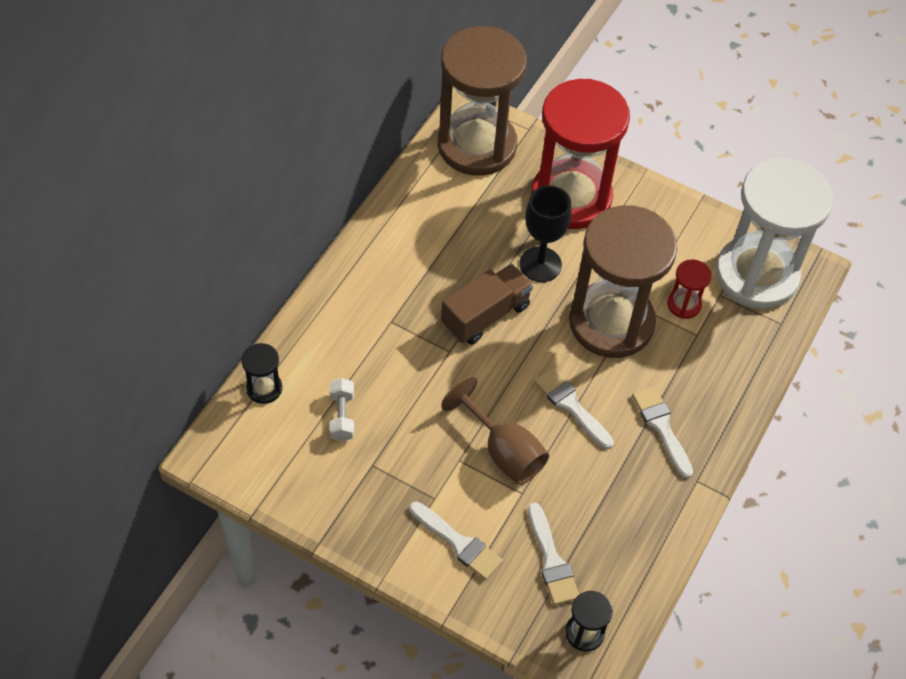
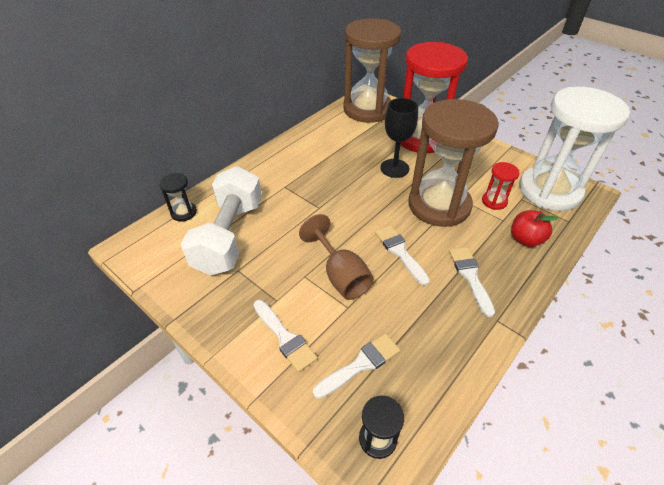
camera: 15 degrees right, 10 degrees down
(342, 416) = (229, 236): white dumbbell -> white dumbbell, size x2.48
(485, 315) = (350, 191): brown truck -> none
(551, 560) = (360, 364): white brush -> white brush turned 120 degrees counterclockwise
(726, 361) = (525, 239): none -> red apple

